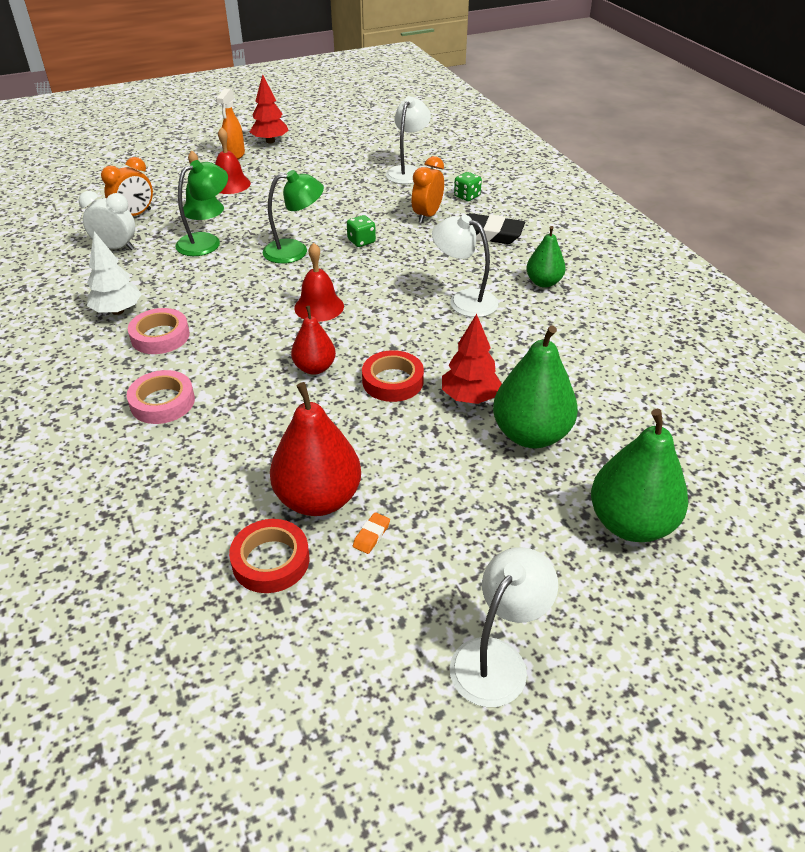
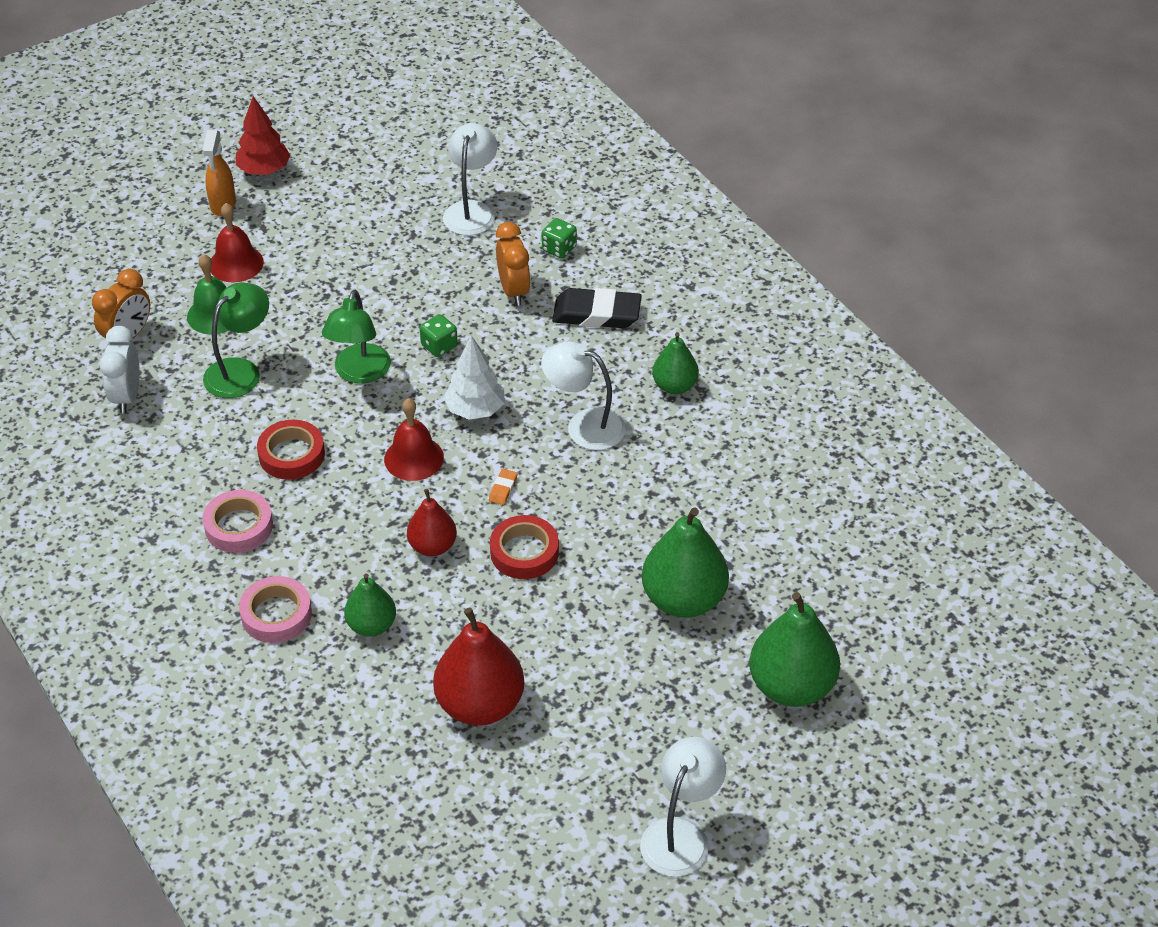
camera: 10 degrees left, 5 degrees up
(116, 248) = (127, 396): white clock -> white clock turned 90 degrees counterclockwise
(118, 311) = (172, 496): white tree -> white tree (475, 409)
(241, 420) = (371, 625): none -> green pear
(271, 561) = (451, 775): red tape -> red tape (291, 454)
(295, 251) = (359, 373): green lamp -> green lamp turned 120 degrees clockwise
(371, 535) = (542, 735): orange eraser -> orange eraser (503, 489)
(427, 216) = (513, 291): orange clock -> orange clock turned 150 degrees clockwise
(469, 397) = (612, 562): red tree -> none

